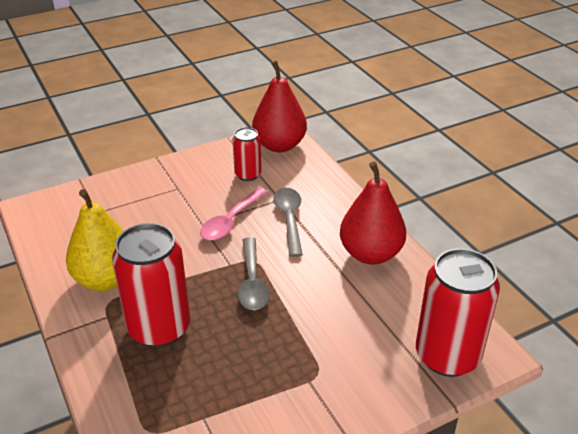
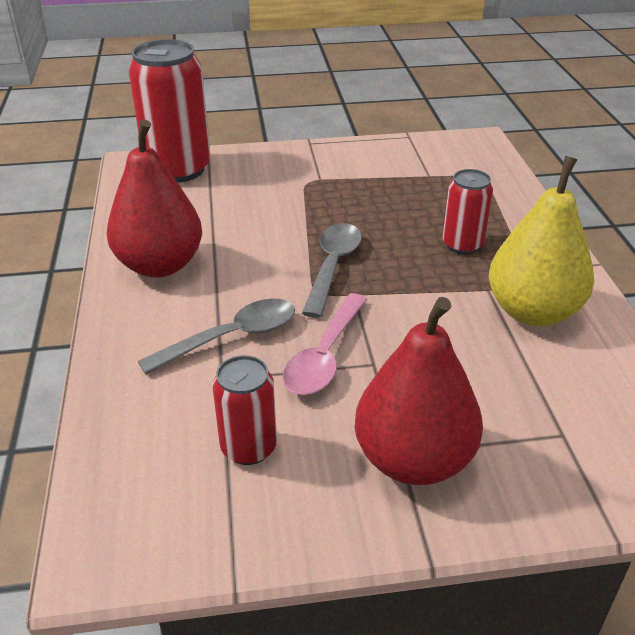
camera: 160 degrees left, 0 degrees up
(159, 328) = (462, 245): red can -> red can, size x0.54
(231, 221) = (325, 356): pink spoon -> pink spoon turned 150 degrees clockwise
(279, 145) = (134, 516): red pear -> red pear (413, 460)
(289, 219) = (232, 337): grey spoon -> grey spoon turned 135 degrees counterclockwise

